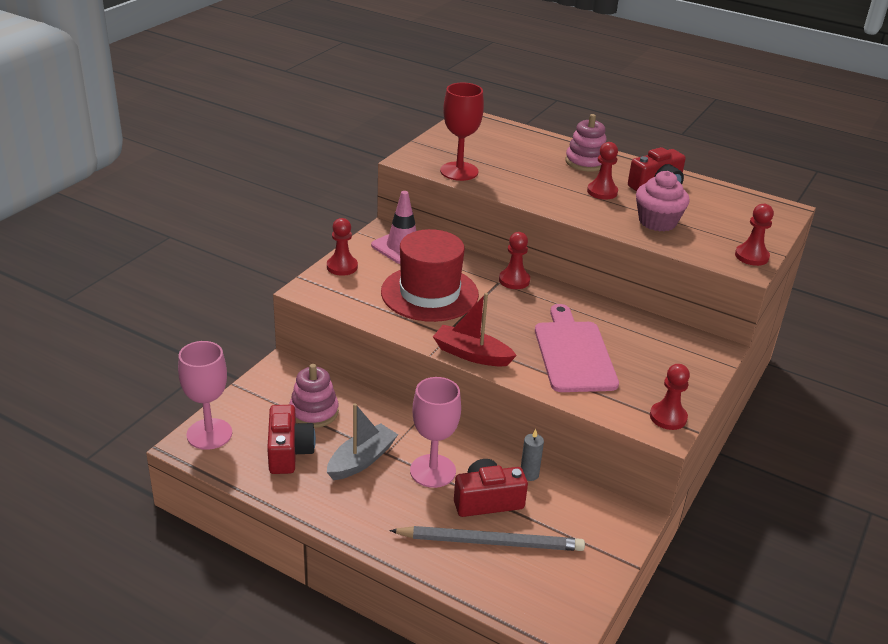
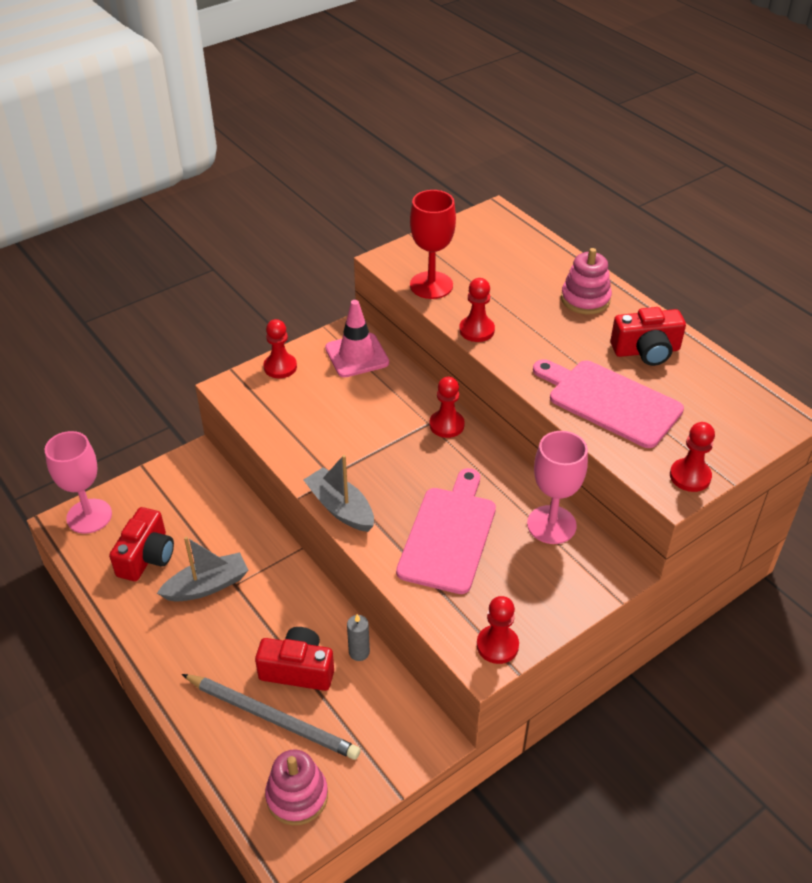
camera: 25 degrees right, 10 degrees up
(314, 412) = (195, 518): pink stacking toy -> pink stacking toy (297, 796)
(429, 293) = (347, 421): red hat -> none
(433, 471) = (266, 619): pink goblet -> pink goblet (551, 525)
(472, 354) = (340, 508): red boat -> grey boat
(602, 192) = (574, 345): red pawn -> red pawn (476, 330)
(657, 222) = (609, 401): pink cupcake -> pink cutting board

